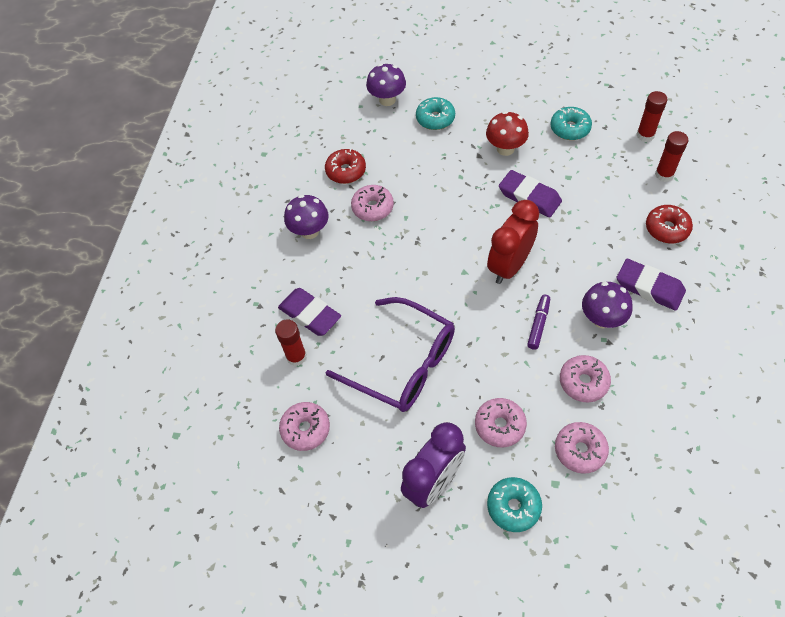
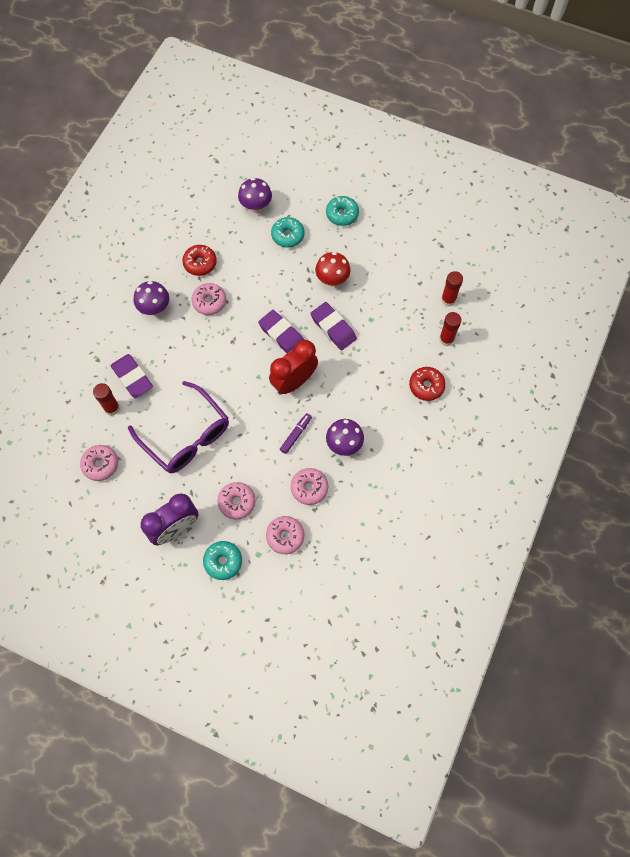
camera: 10 degrees right, 10 degrees up
(570, 128) = (391, 276): turquoise donut -> turquoise donut (342, 214)
(649, 287) = (390, 430): purple eraser -> purple eraser (282, 335)

